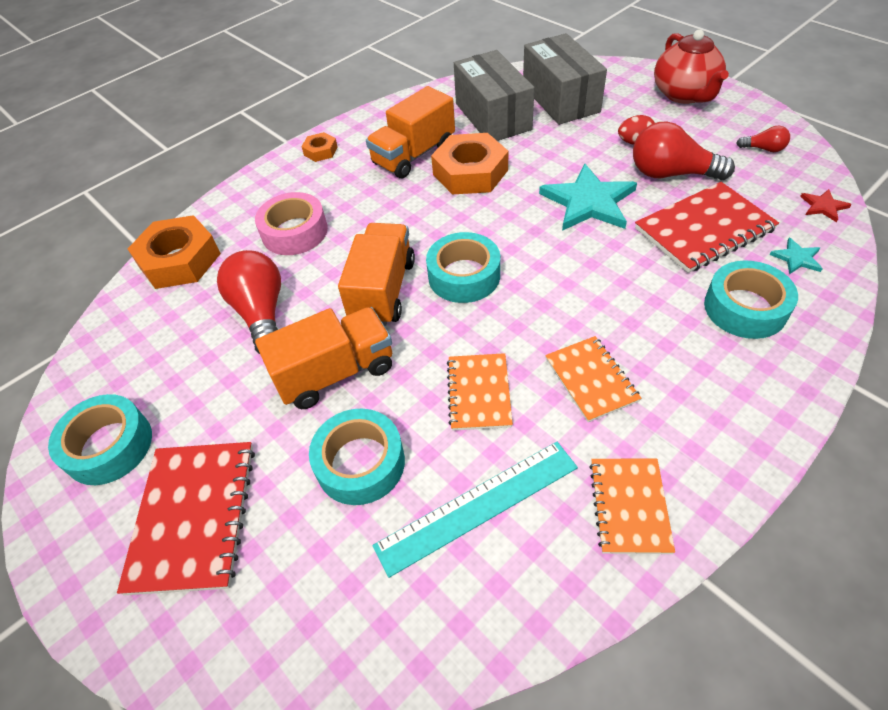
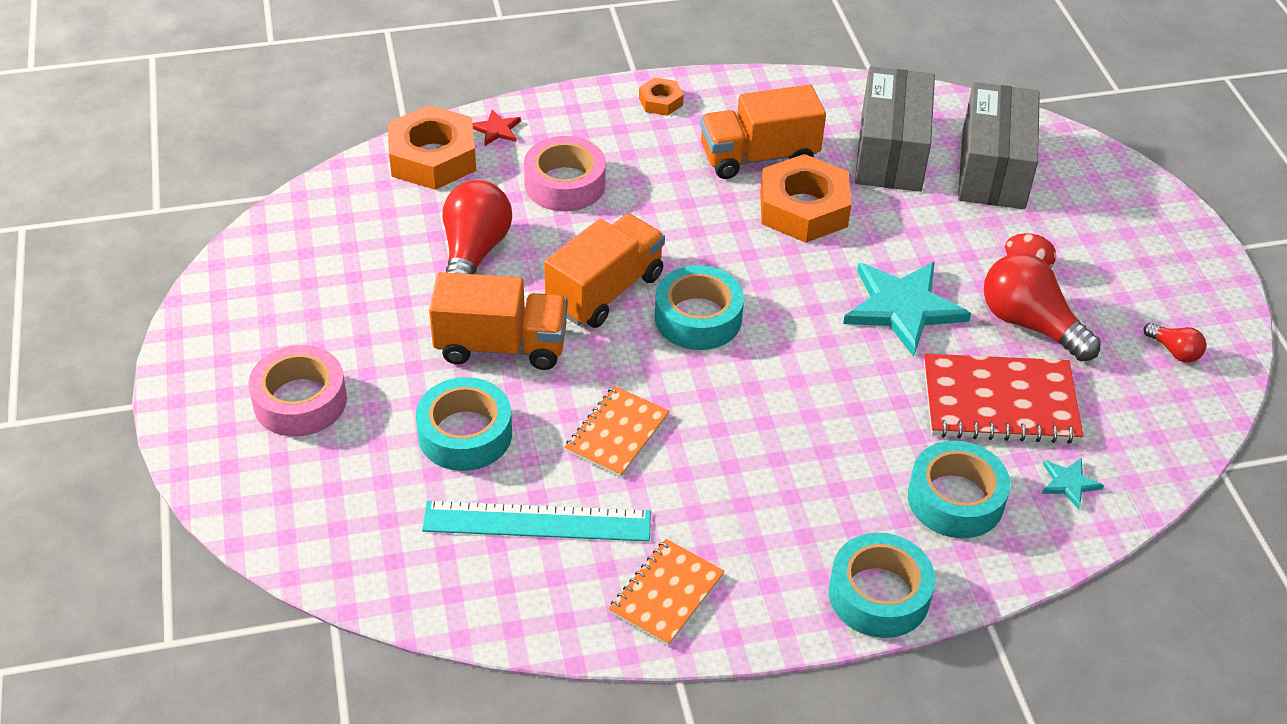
camera: 25 degrees right, 5 degrees down
(109, 446) = (266, 306): turquoise tape -> turquoise tape (879, 594)
(193, 517) = (300, 401): red notebook -> pink tape
(591, 380) = (732, 478): orange notebook -> none
(684, 94) = (1154, 238): red teapot -> none
(823, 206) = (1166, 449): red star -> red star (496, 130)

